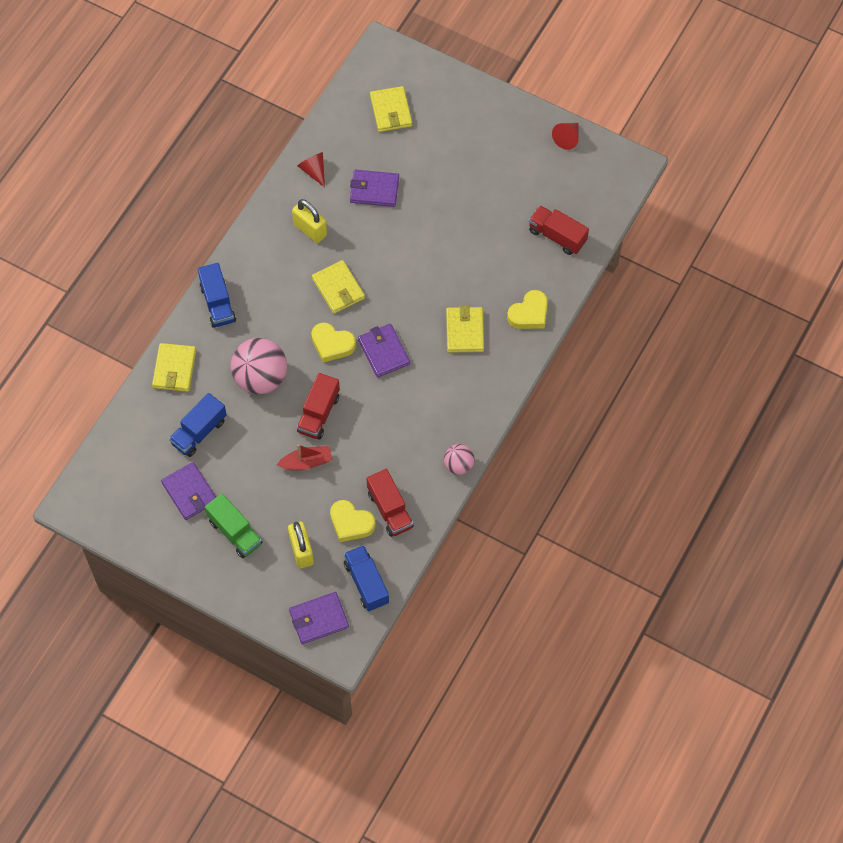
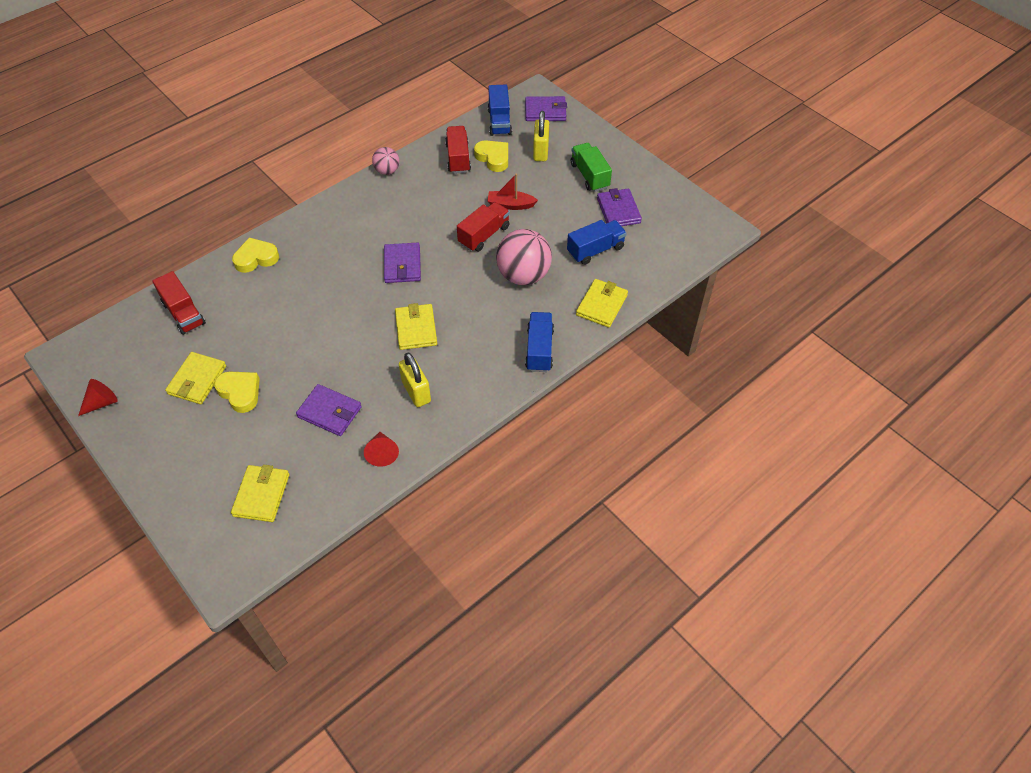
camera: 160 degrees left, 10 degrees down
(332, 344) = (446, 284): yellow heart -> yellow heart (240, 392)
(465, 331) = (321, 261): yellow wallet -> yellow wallet (197, 380)

